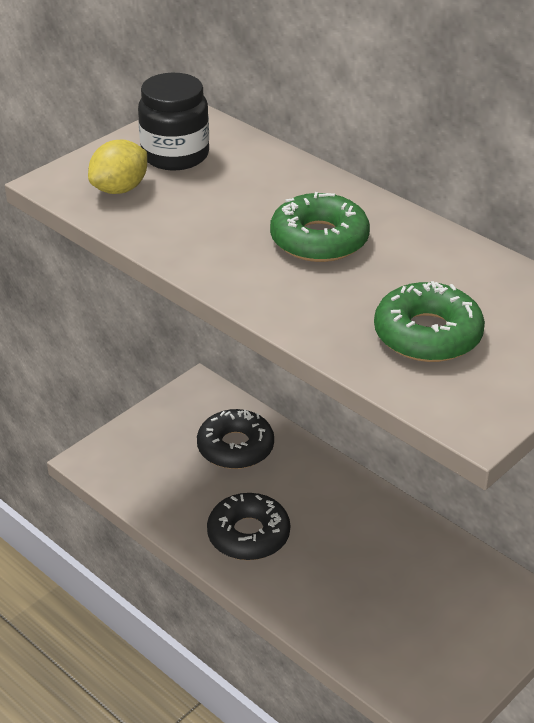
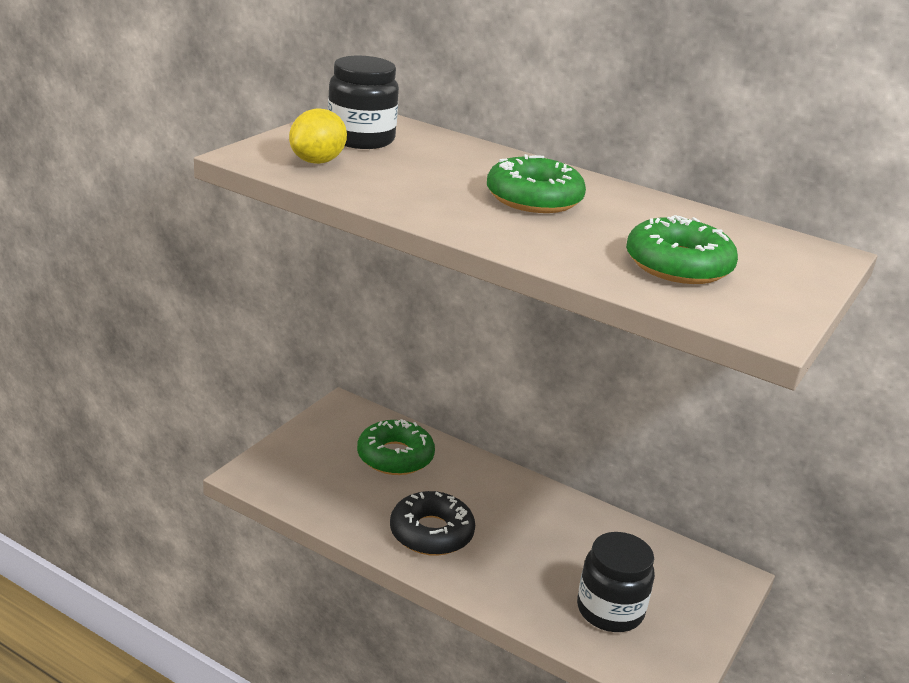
camera: 15 degrees left, 10 degrees down
(235, 447) = (395, 456): black donut -> green donut
(401, 632) = (610, 610): none -> black jar

